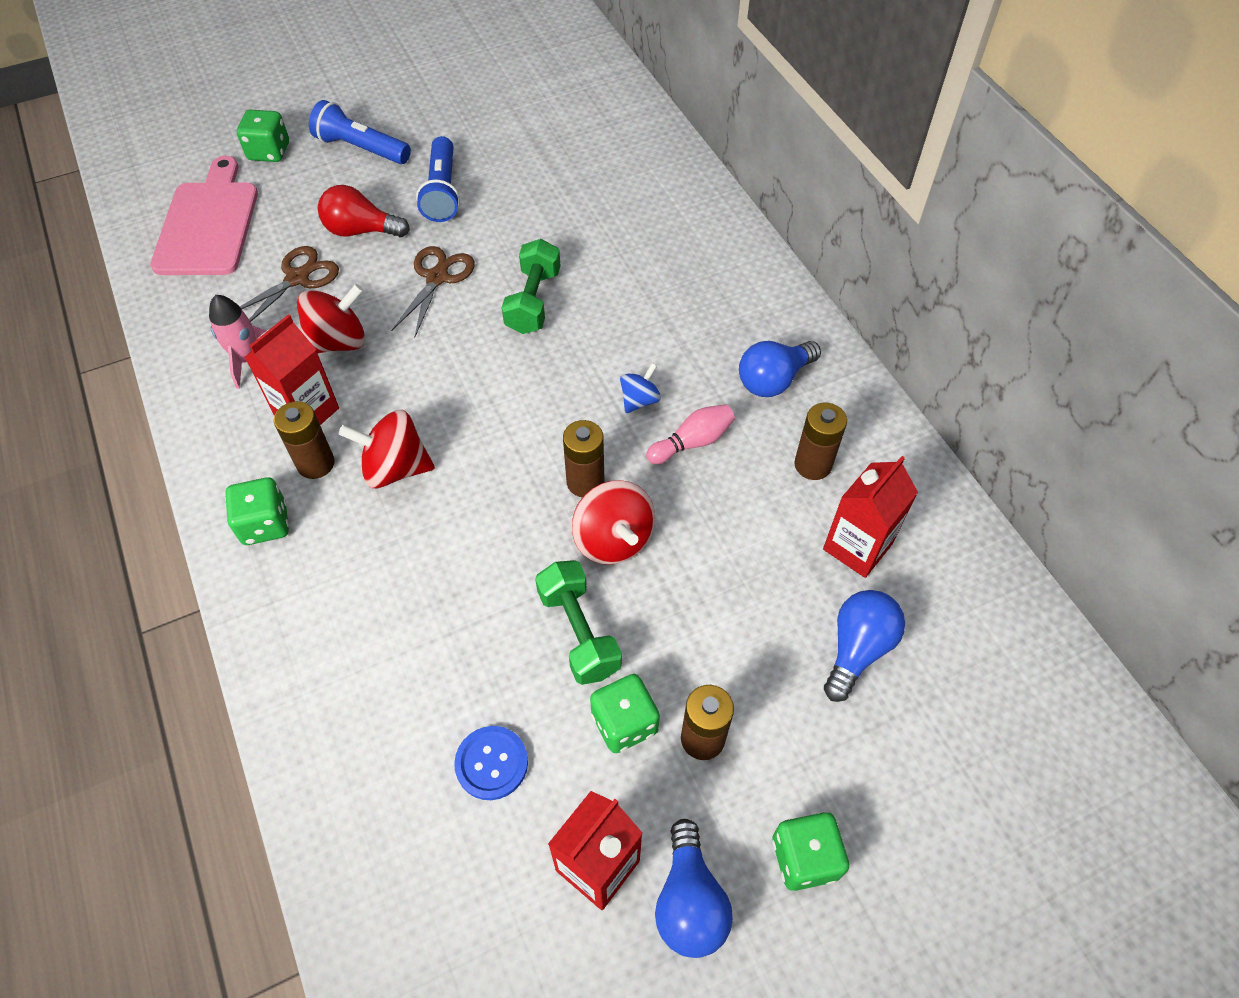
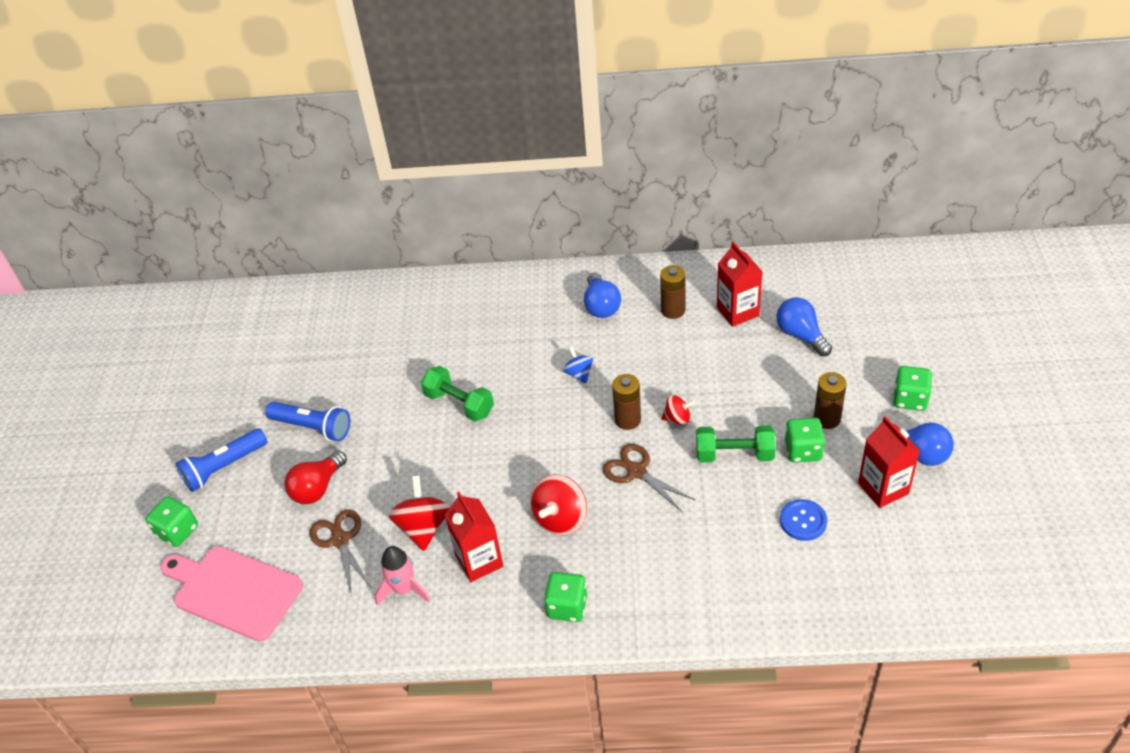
camera: 60 degrees left, 10 degrees down
(316, 463) = (530, 565): brown battery -> none
(437, 277) = (399, 452): brown scissors -> brown scissors (636, 472)
(613, 540) = (677, 419): red spinning top -> red spinning top, size x0.58
(692, 442) = (626, 359): pink bowling pin -> none

